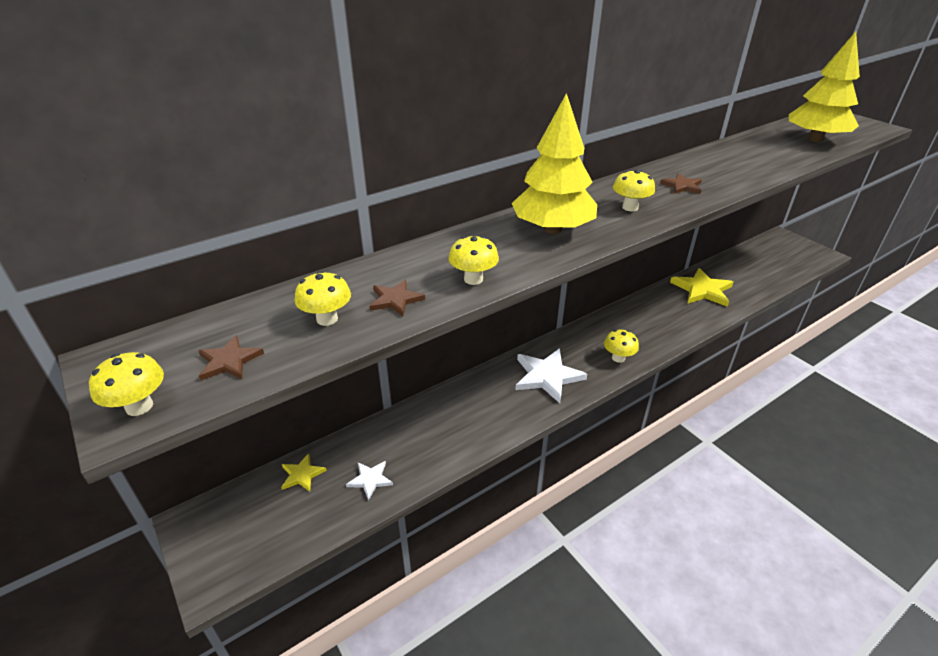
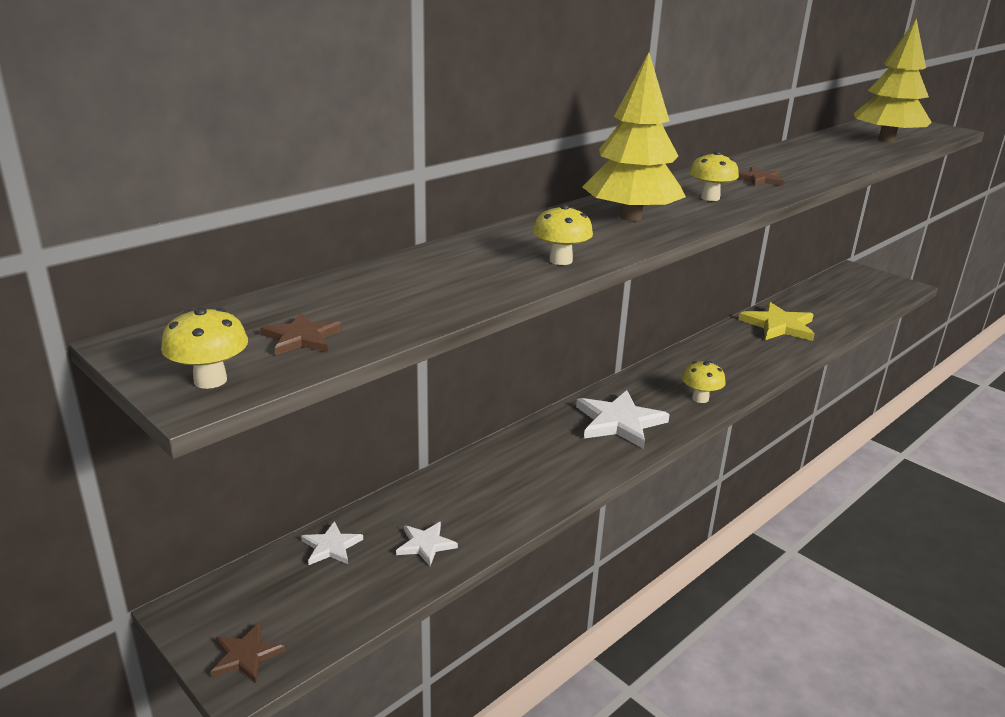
camera: 10 degrees left, 10 degrees down
(302, 474) = (331, 546): yellow star -> white star
(327, 319) = (403, 298): yellow mushroom -> none
(395, 300) = (477, 280): brown star -> brown star (246, 655)

